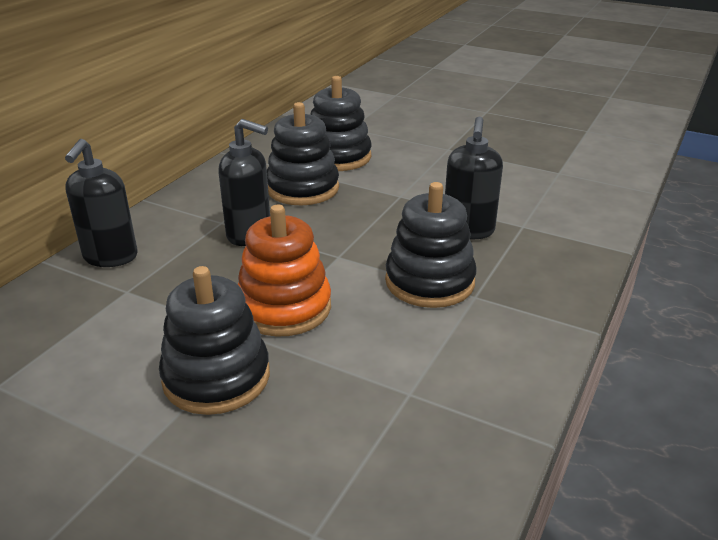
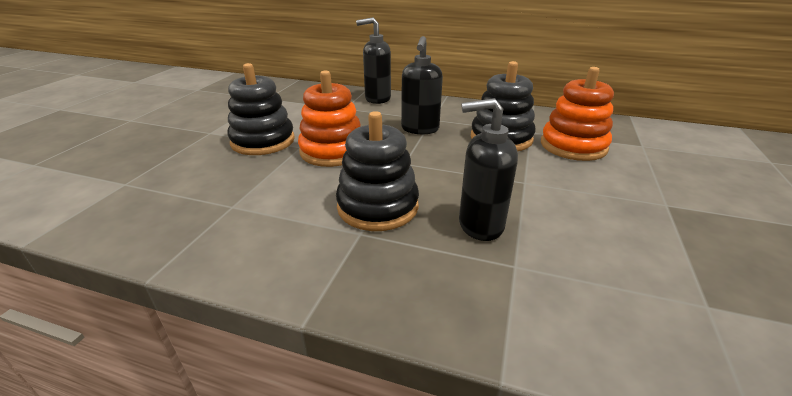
camera: 80 degrees right, 0 degrees up
(337, 157) = (573, 146): black stacking toy -> orange stacking toy

